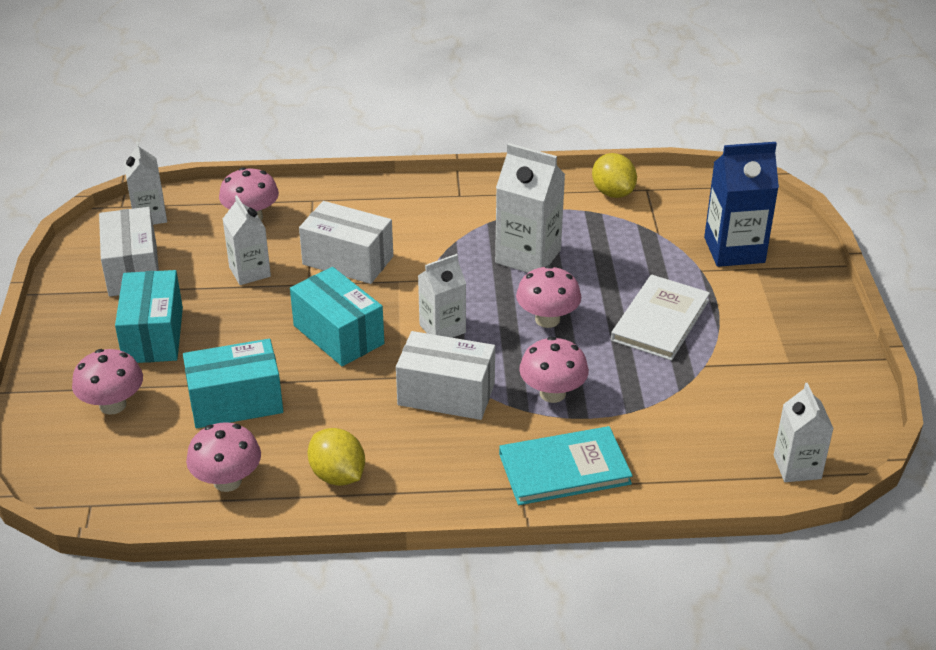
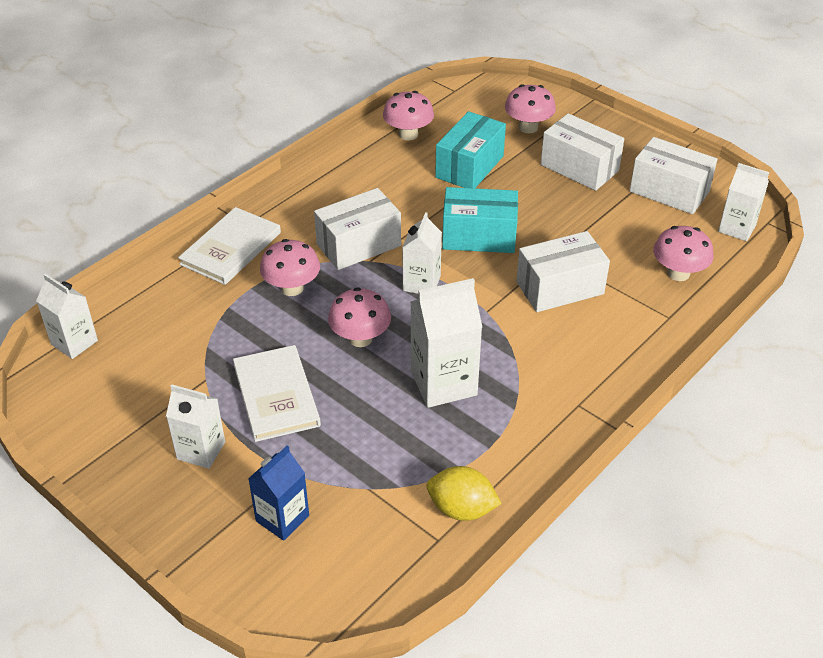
camera: 135 degrees right, 5 degrees up
(153, 335) = (579, 168): turquoise box -> white box
(250, 272) = (603, 237): white carton -> white carton (201, 450)
(338, 475) = (356, 169): yellow lemon -> none
(564, 469) = (231, 248): turquoise book -> white book
(734, 250) = (282, 518): blue carton -> blue carton, size x0.65

